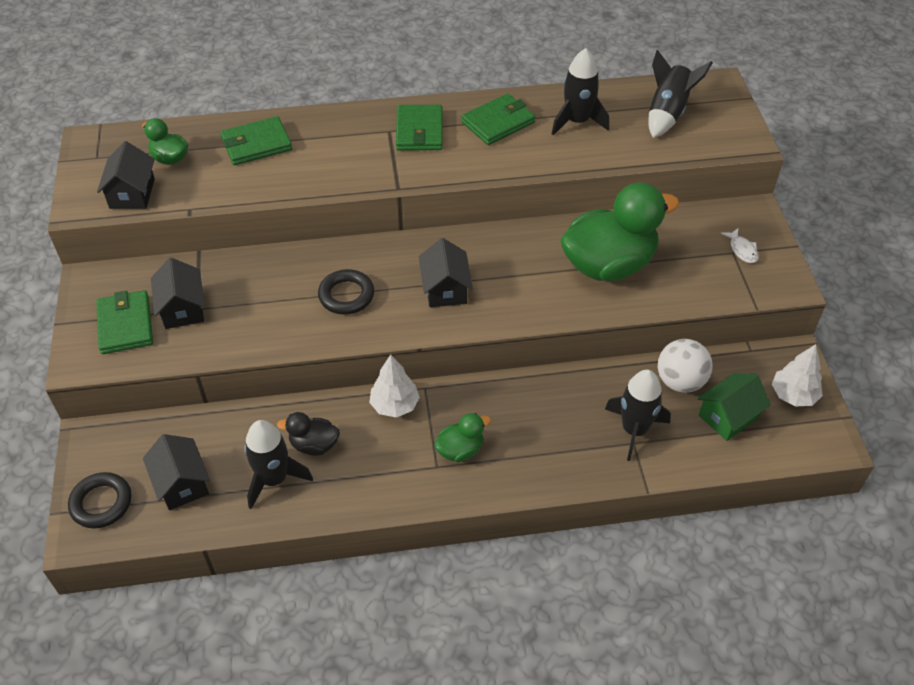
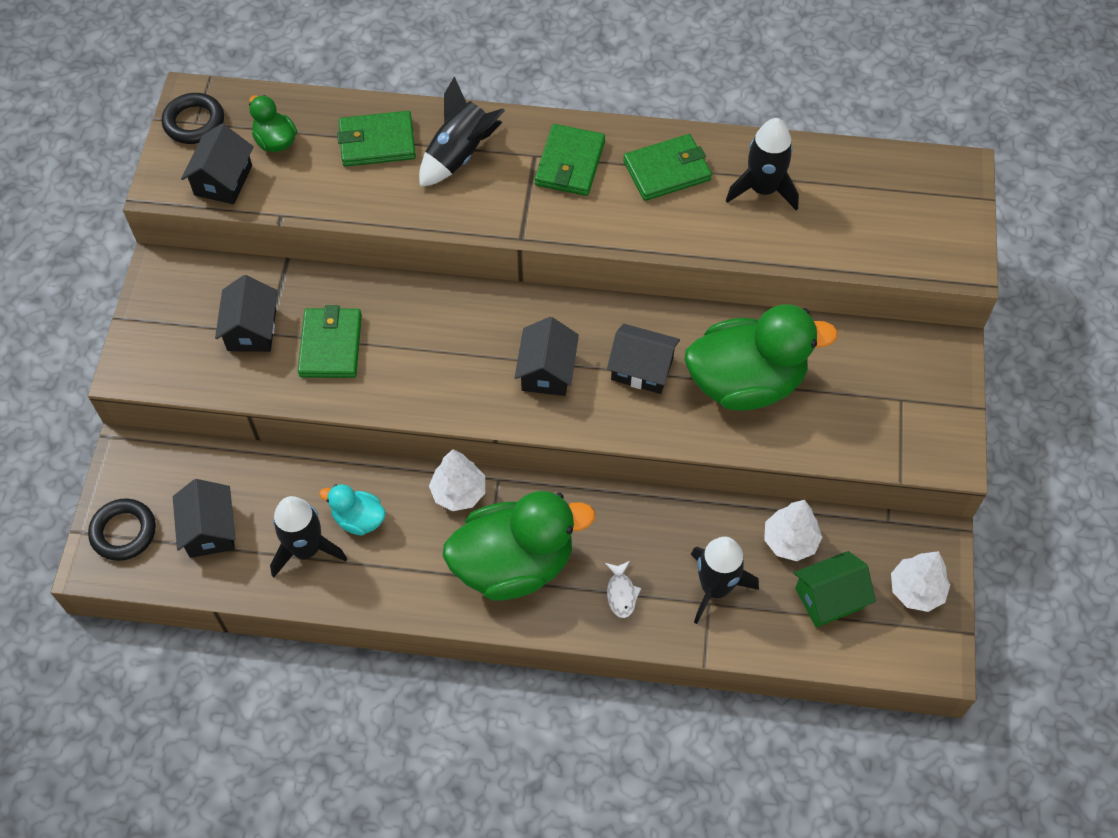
camera: 15 degrees right, 10 degrees up
(125, 325) = (187, 336): green wallet -> green wallet (331, 345)
(314, 445) = (358, 519): black duck -> turquoise duck
(346, 295) = (434, 354): black ring -> black ring (194, 122)
(460, 450) = (514, 564): green duck -> green duck, size x2.16
(522, 272) = (642, 369): none -> black house
(667, 113) = (878, 201): black rocket -> black rocket (460, 155)
(680, 381) = (790, 541): white ball -> white tree
(742, 250) = (913, 399): white fish -> white fish (621, 593)

